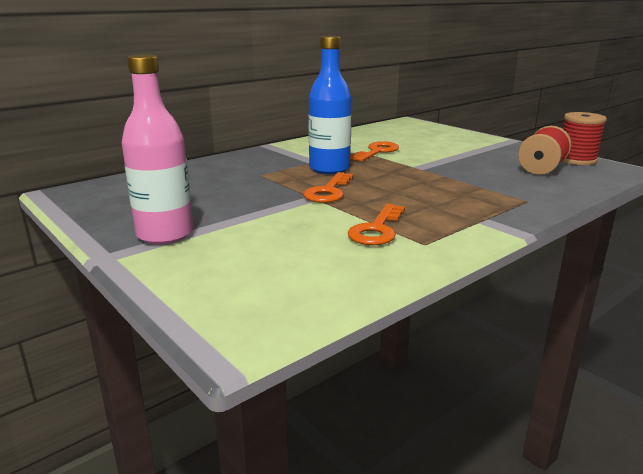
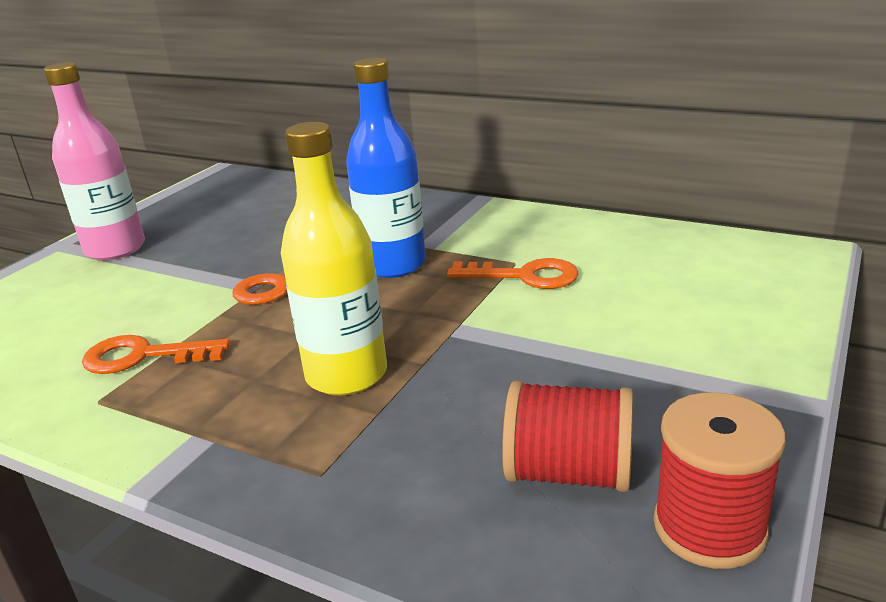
camera: 70 degrees right, 5 degrees up
(444, 189) = (346, 375): none -> yellow bottle

